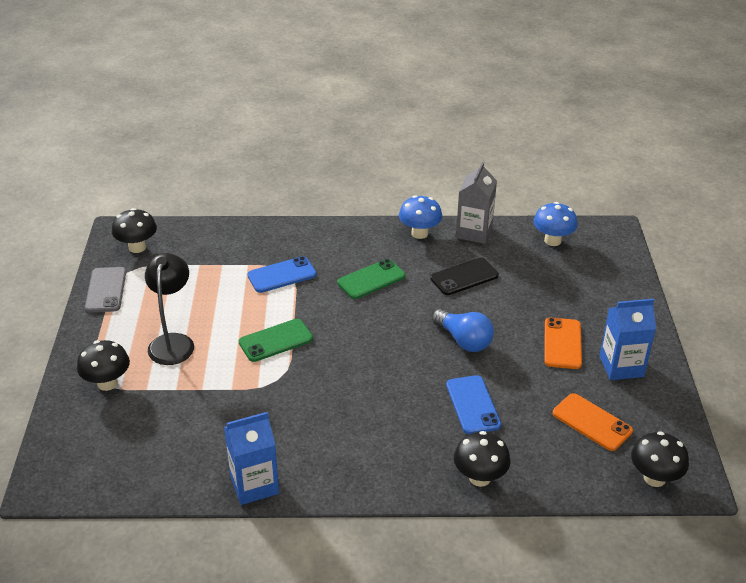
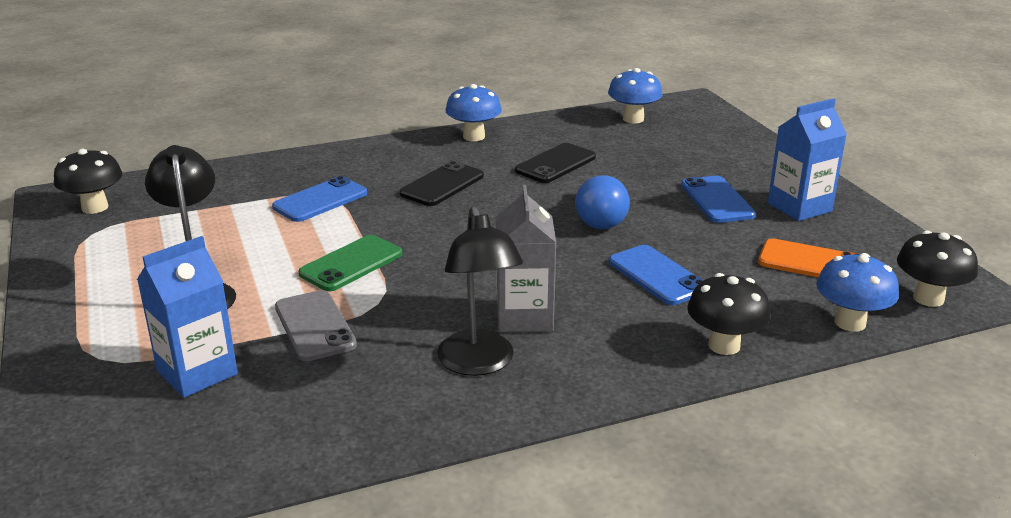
camera: 20 degrees left, 10 degrees down
(106, 290) = (66, 257): grey phone -> grey phone (315, 326)
(107, 383) = (115, 358): black mushroom -> none
(254, 485) = (416, 426): blue carton -> blue carton (197, 373)
(314, 447) = (479, 364): none -> black lamp
(371, 279) = (442, 185): green phone -> black phone
(464, 340) = (599, 218): blue light bulb -> blue light bulb turned 60 degrees clockwise
(474, 232) = (538, 126): grey carton -> grey carton (524, 317)
(562, 343) = (716, 200): orange phone -> blue phone
(580, 483) = (850, 323): none -> blue mushroom

